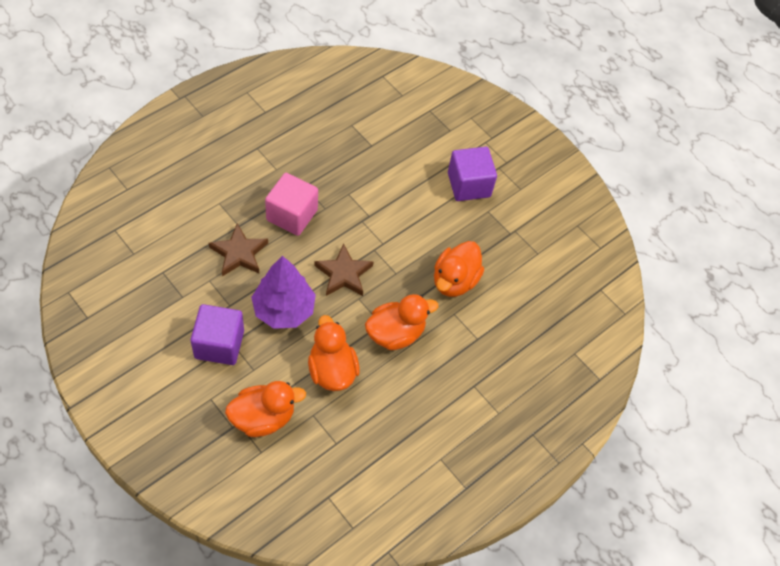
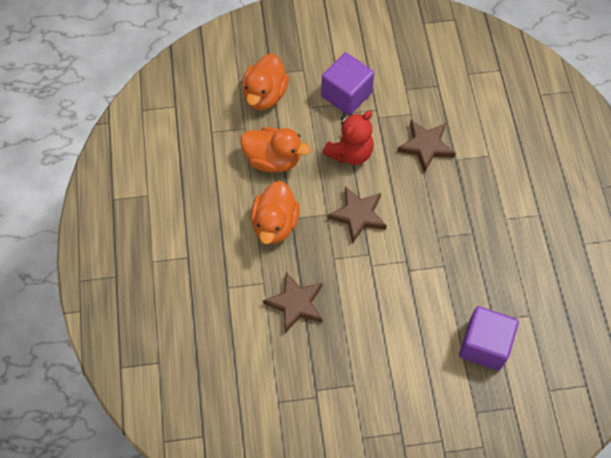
camera: 130 degrees right, 5 degrees up
(284, 309) = (350, 153): purple tree -> red teddy bear
(292, 215) = (444, 206): pink cube -> none
(454, 281) = (295, 304): orange duck -> brown star
(469, 185) = (395, 386): purple cube -> purple cube (484, 345)

